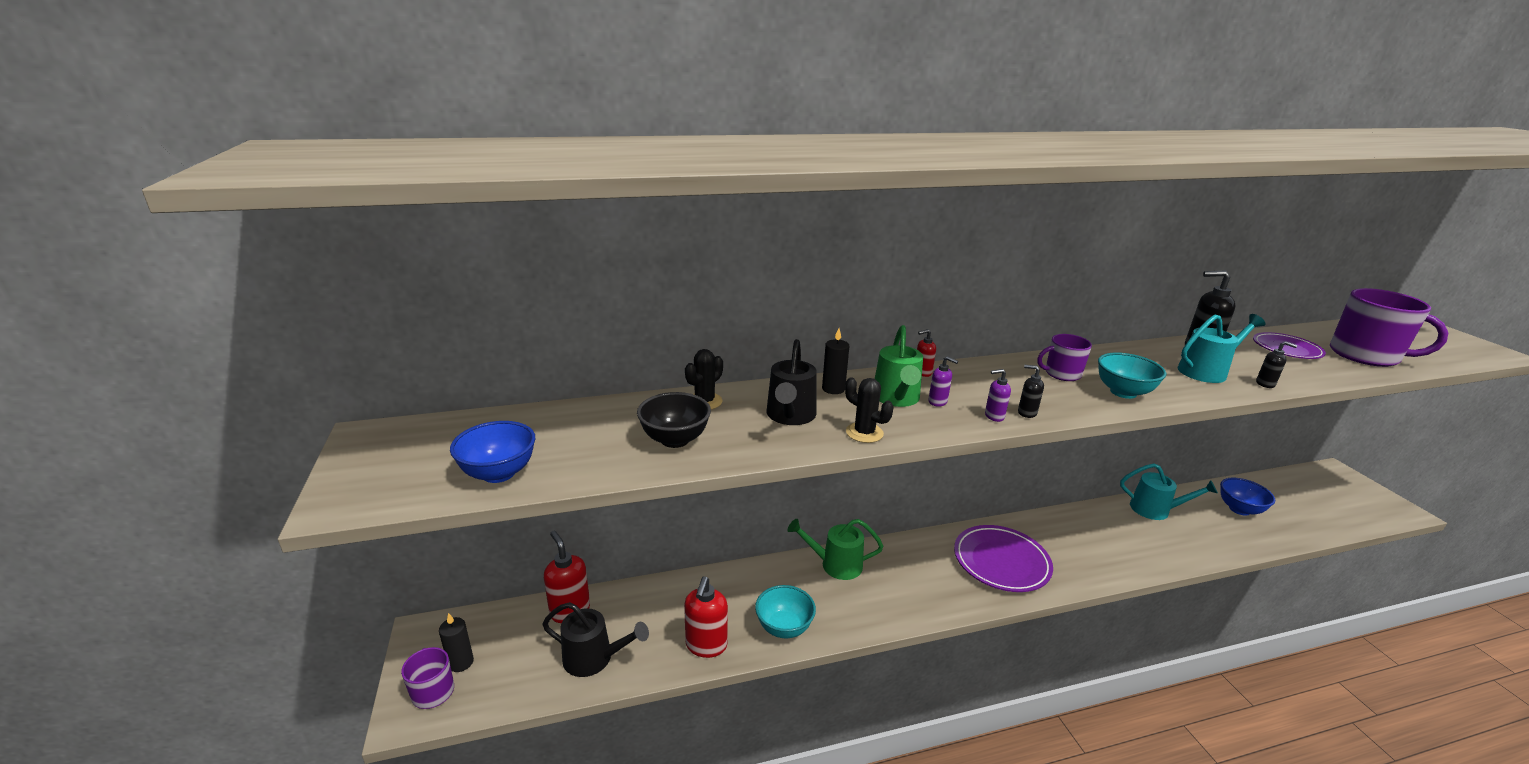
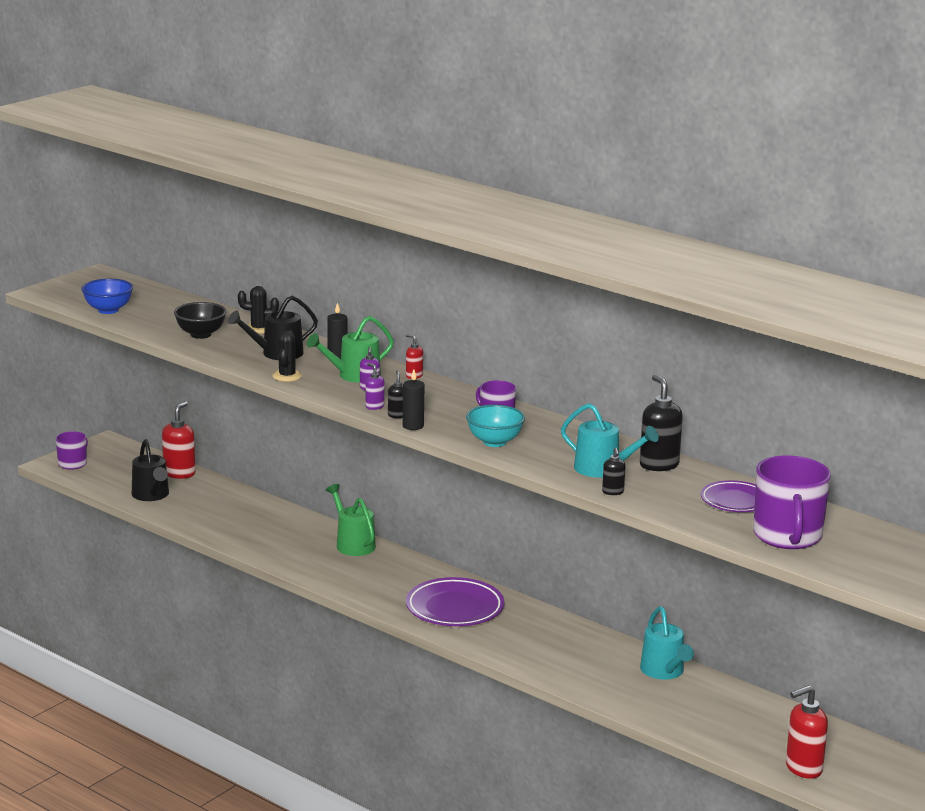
camera: 55 degrees right, 5 degrees down
(461, 662) = (100, 461): black candle -> black candle (413, 426)
(706, 646) = (206, 524): red soap dispenser -> red soap dispenser (803, 768)
(784, 628) = (257, 544): turquoise bowl -> none
(1239, 509) = (742, 718): blue bowl -> none

